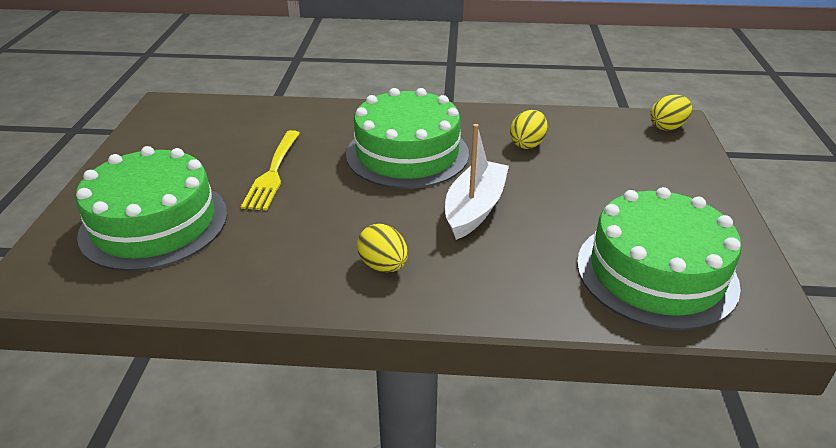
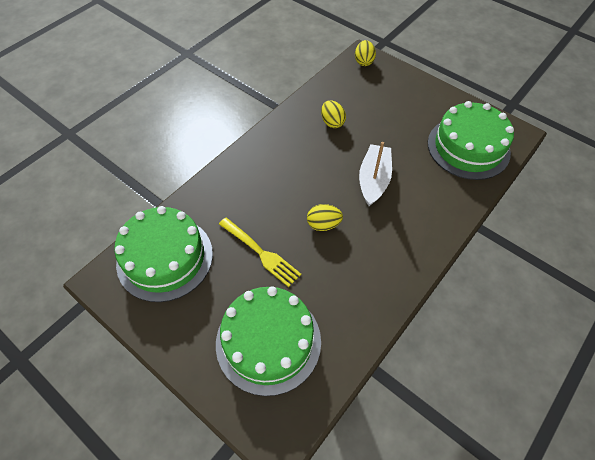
camera: 55 degrees left, 20 degrees up
(383, 266) = (394, 245): yellow egg -> yellow egg (323, 224)
(407, 153) = (296, 178): green cake -> green cake (165, 258)
(474, 209) = (373, 180): white boat -> white boat turned 45 degrees clockwise

